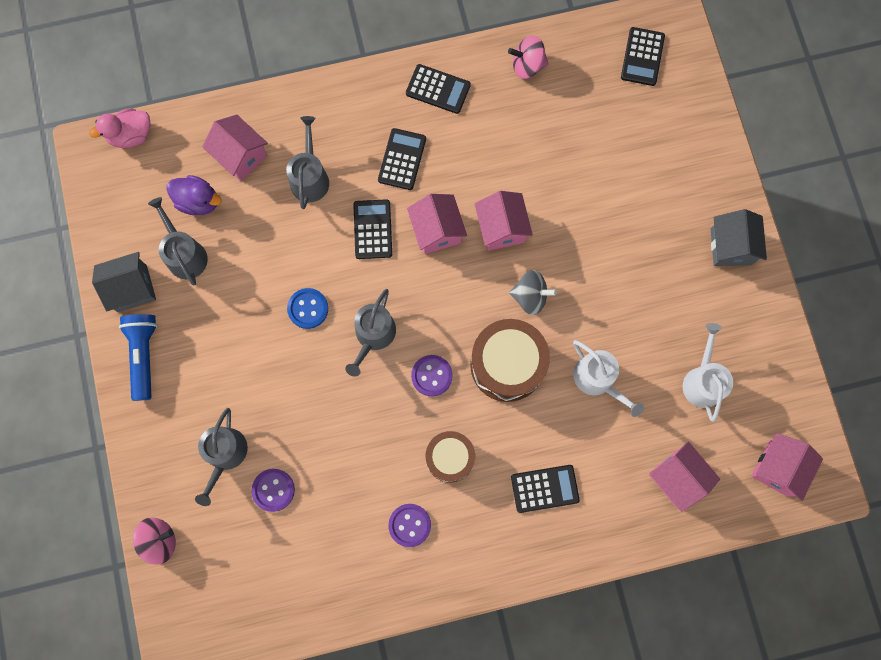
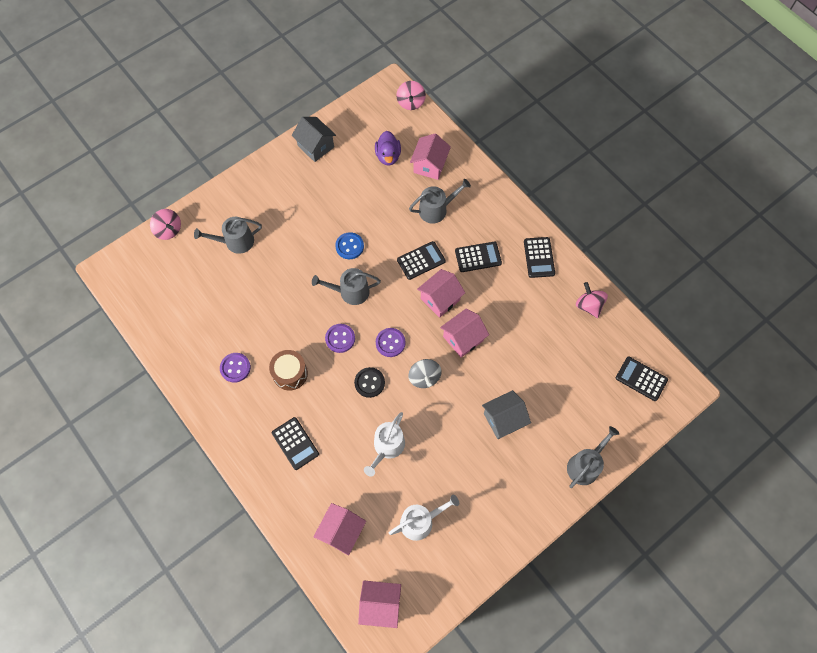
camera: 65 degrees right, 10 degrees down
(131, 135) = (411, 103): pink duck -> pink spinning top
(144, 355) = (277, 171): blue flashlight -> none
(185, 254) = (351, 164): grey watering can -> grey watering can (585, 465)
(273, 490) = (225, 278): purple button -> purple button (390, 343)
(507, 365) = (369, 383): brown drum -> black button
(642, 57) = (641, 379): black calculator -> black calculator turned 45 degrees clockwise
(731, 246) = (531, 501): grey house -> grey house (503, 419)

